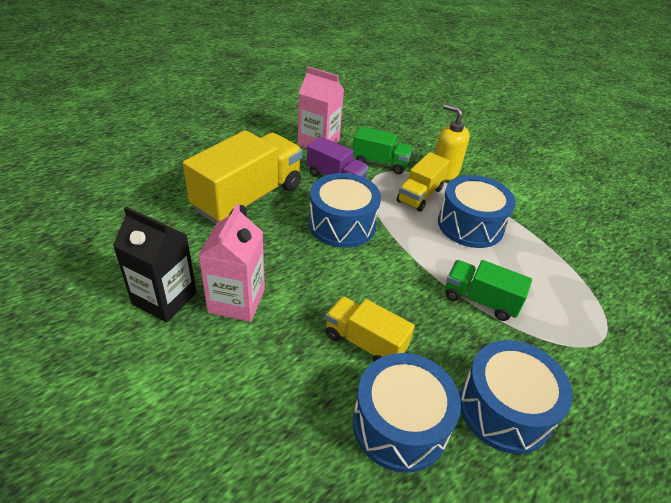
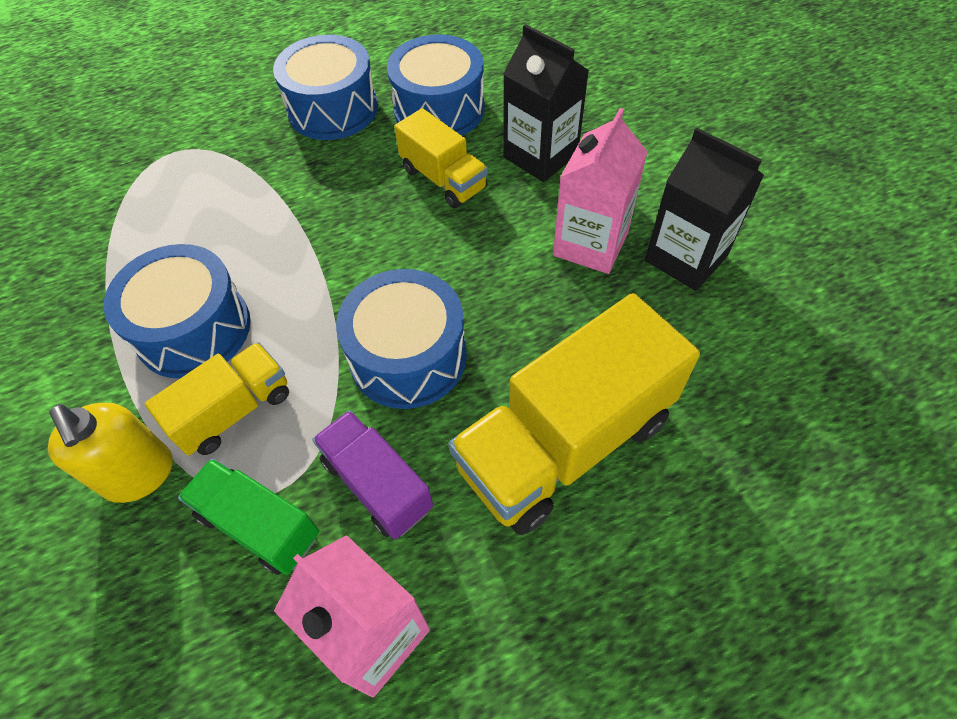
camera: 160 degrees left, 15 degrees up
(285, 378) = (540, 156): none -> black carton
(480, 300) = (275, 209): green truck -> none

